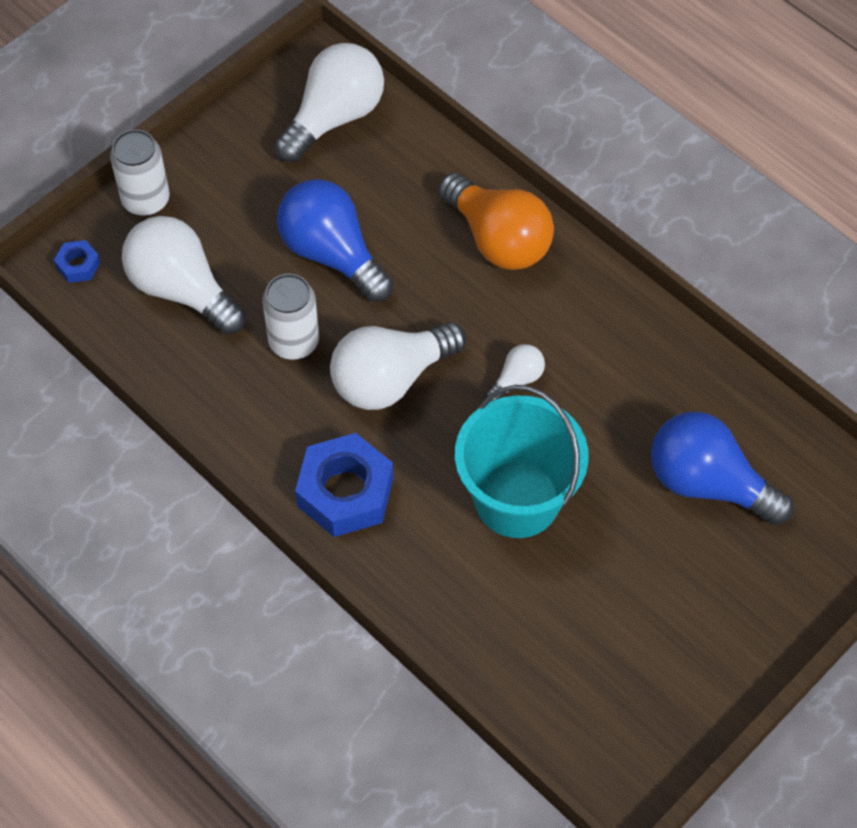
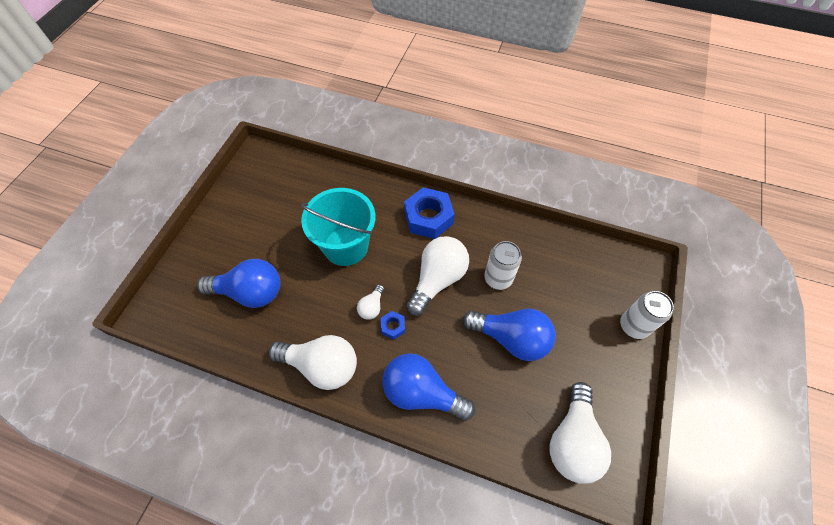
camera: 155 degrees right, 0 degrees up
(78, 265) = (634, 272): blue nut -> blue nut (393, 327)
(182, 289) = (573, 282): white light bulb -> white light bulb (321, 366)
(498, 239) = (422, 393): orange light bulb -> blue light bulb

